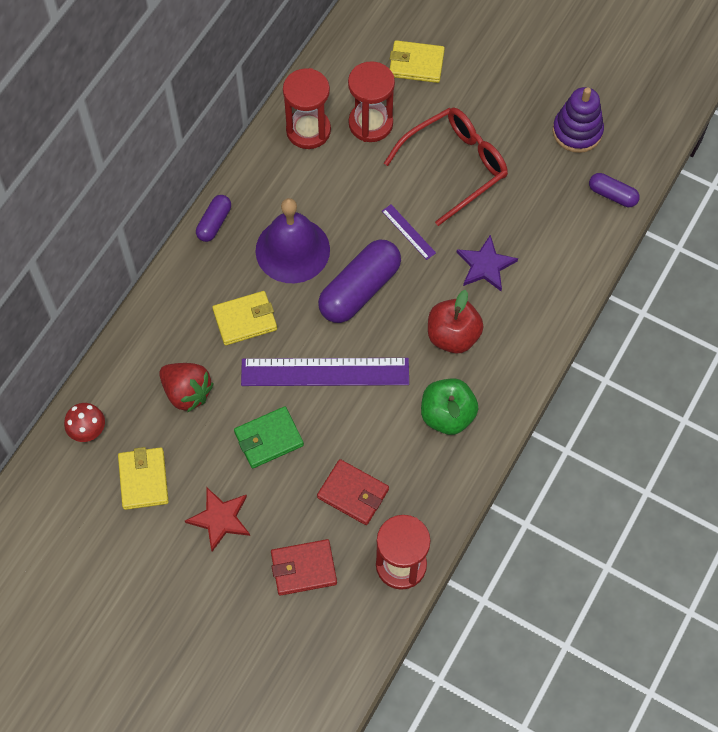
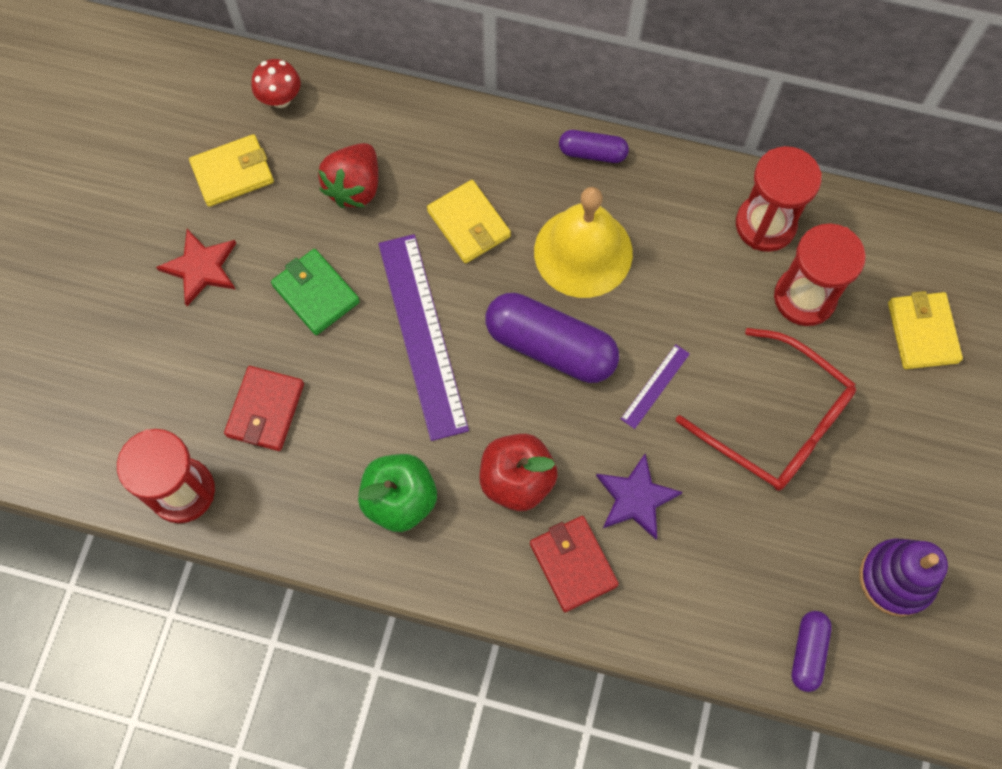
camera: 75 degrees right, 5 degrees up
(292, 250) = (583, 252): purple bell -> yellow bell
(303, 568) = (156, 378): red wallet -> red wallet (573, 564)

